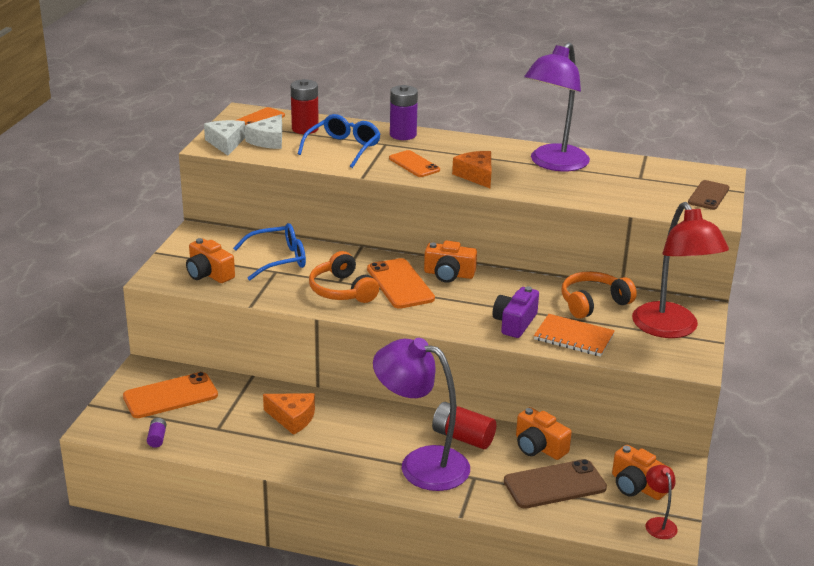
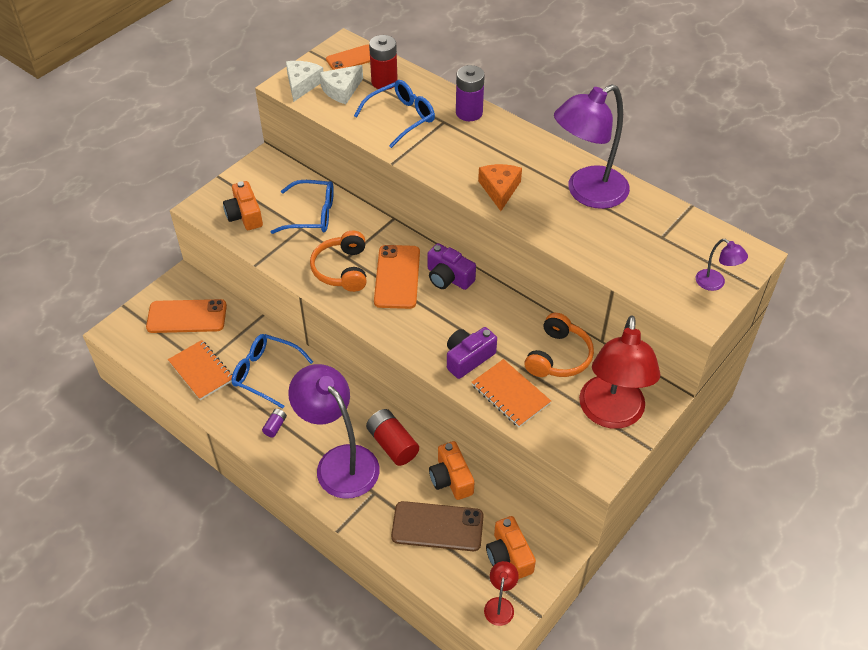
camera: 25 degrees right, 20 degrees up
(157, 438) = (152, 359): purple battery -> purple battery (275, 426)
(220, 434) = (201, 371): none -> orange notebook
(292, 418) = (266, 373): orange cheese -> blue glasses
(414, 164) = (451, 158): orange phone -> none
(449, 274) = (448, 277): orange camera -> purple camera
(593, 303) = (558, 356): orange headphones -> orange headphones turned 120 degrees clockwise
(708, 195) = (715, 283): brown phone -> purple lamp

